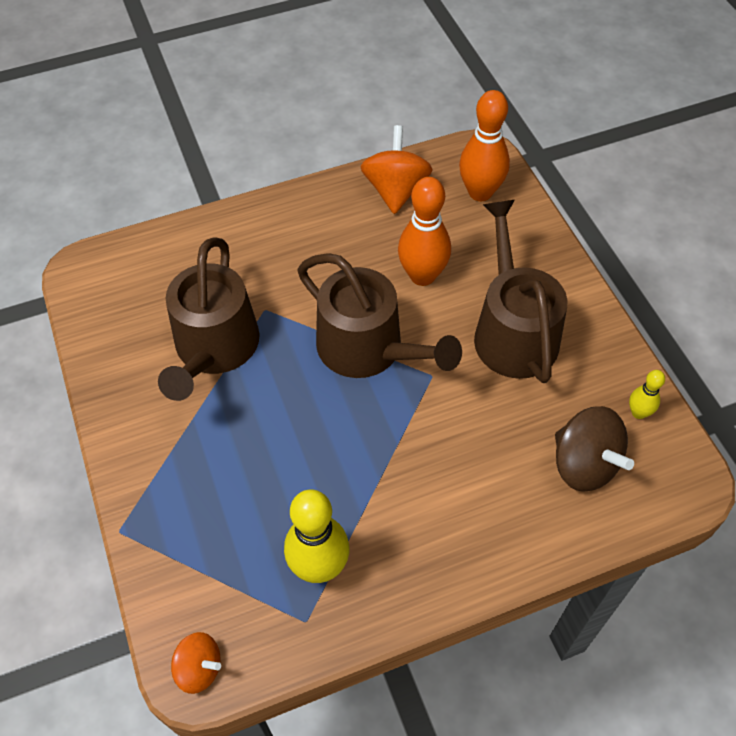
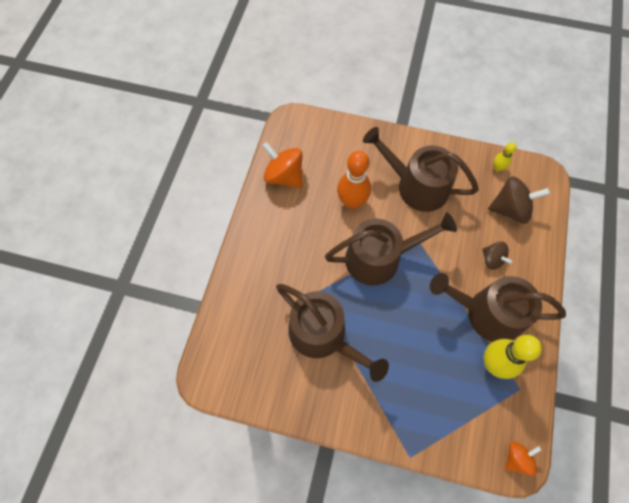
camera: 55 degrees left, 10 degrees up
(390, 519) = (487, 313): none -> brown watering can
(480, 192) = (318, 139): orange bowling pin -> none
(480, 482) = (492, 259): none -> brown spinning top

